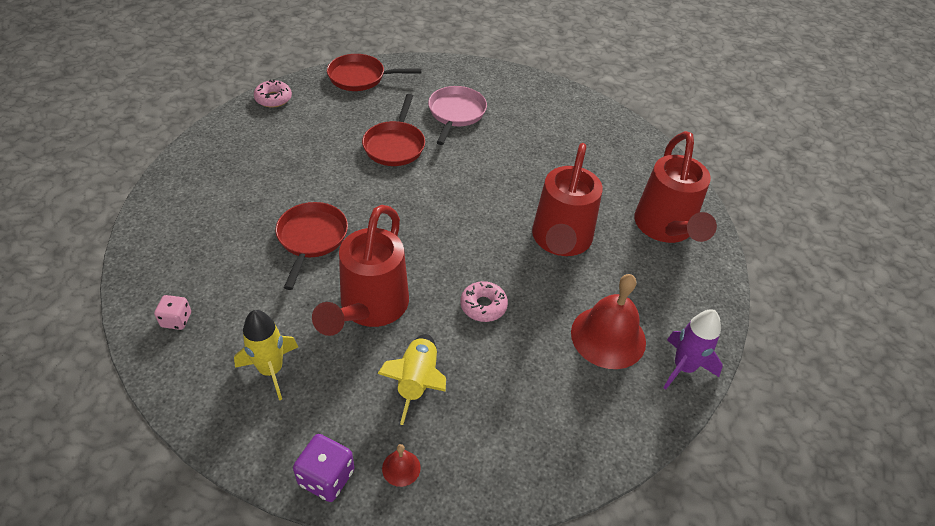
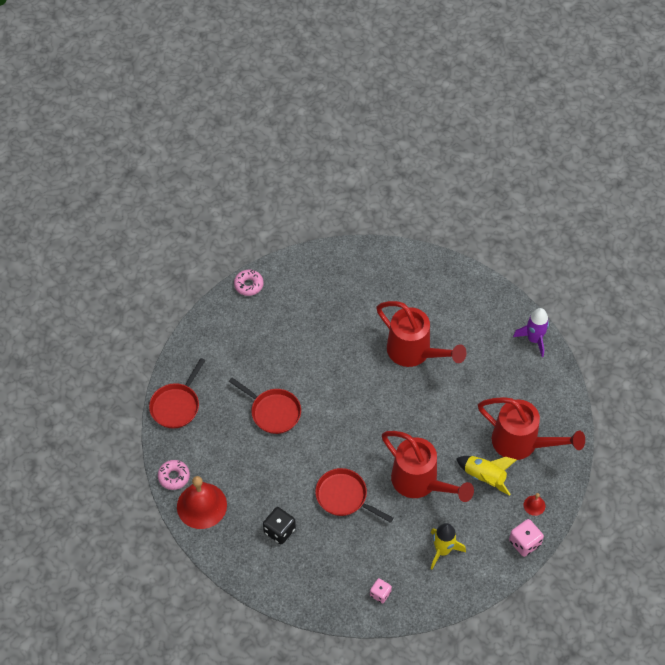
camera: 60 degrees left, 10 degrees up
(238, 195) = (279, 530): none -> black dice
(326, 477) = (524, 543): purple dice -> pink dice
(456, 114) = (256, 357): pink pan -> none
(483, 306) = (446, 420): pink donut -> pink donut (249, 285)
(608, 337) = (497, 365): red bell -> red bell (201, 505)
(665, 229) = (432, 288): red watering can -> red watering can (522, 443)

